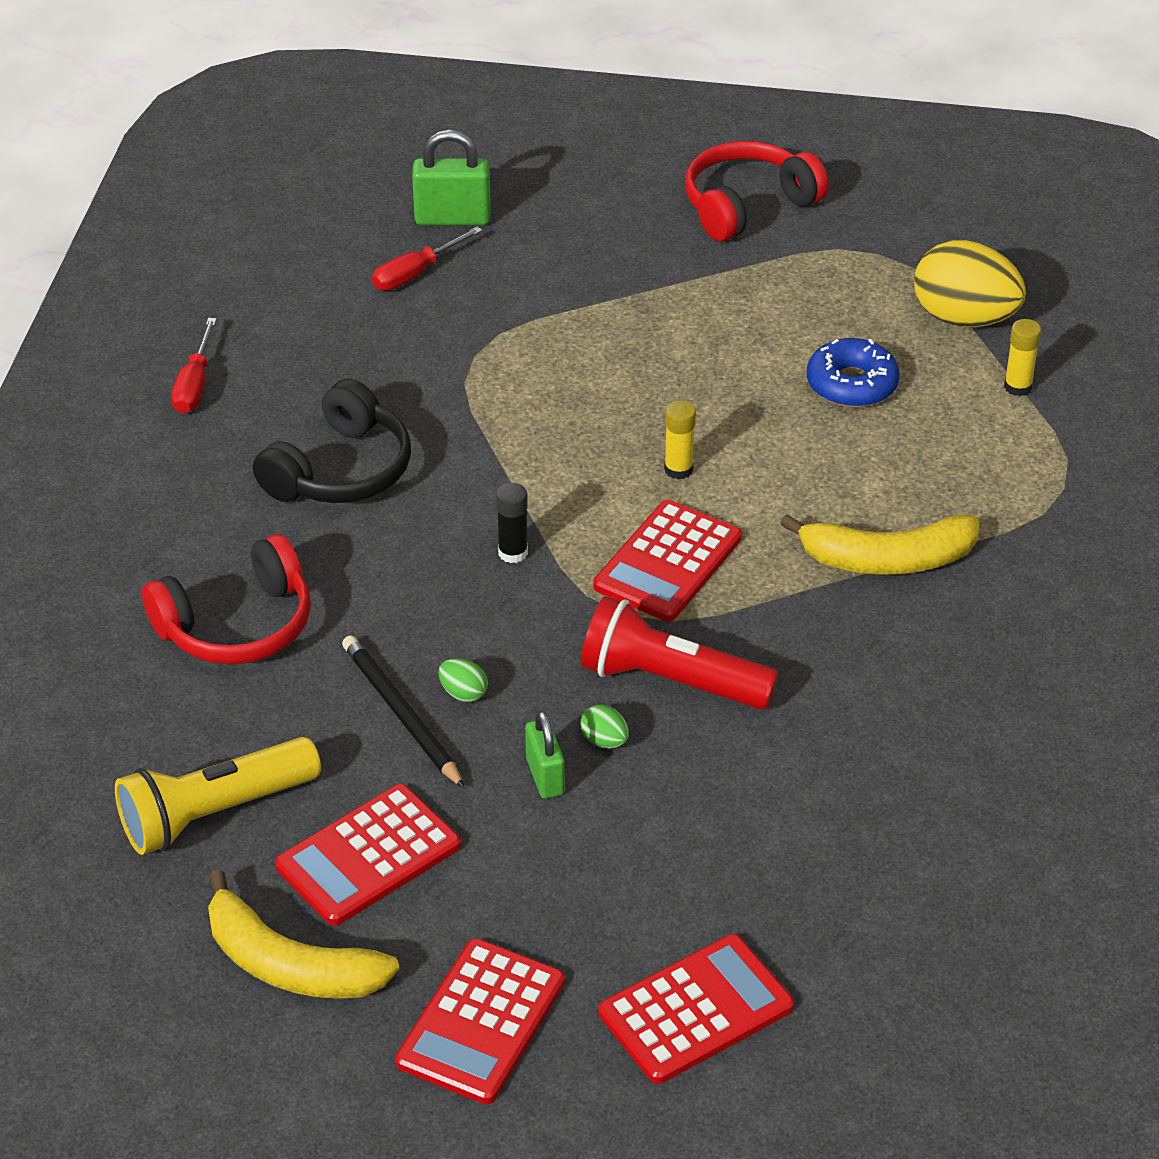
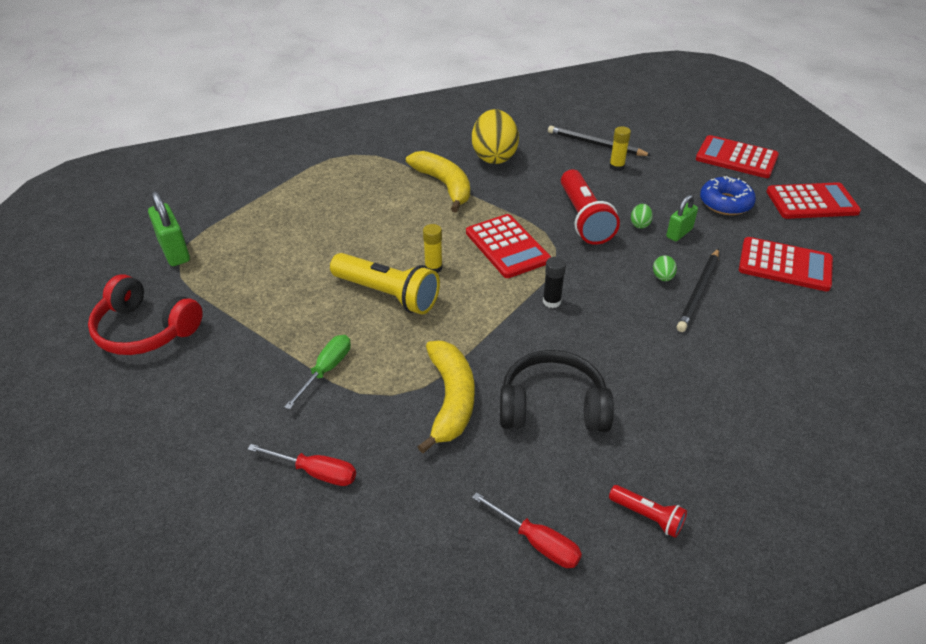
camera: 120 degrees left, 0 degrees up
(142, 471) = (648, 516): none -> red flashlight
(195, 384) = (537, 542): red screwdriver -> red screwdriver turned 60 degrees clockwise
(214, 814) = (831, 326): yellow flashlight -> yellow flashlight (388, 294)
(237, 625) = (716, 386): red headphones -> none
(290, 964) = (863, 262): yellow banana -> yellow banana (450, 399)
(452, 218) = (229, 484): green padlock -> green padlock (174, 251)
(557, 319) = (326, 370): none -> green screwdriver
(668, 562) = (507, 246): red calculator -> red calculator turned 60 degrees clockwise
(851, 384) = (315, 233): blue donut -> blue donut (725, 203)
(889, 819) = (596, 144): none -> black pencil
(964, 319) = (230, 214): yellow egg -> yellow egg (494, 156)
(1017, 387) = (282, 183): yellow glue stick -> yellow glue stick (616, 167)

